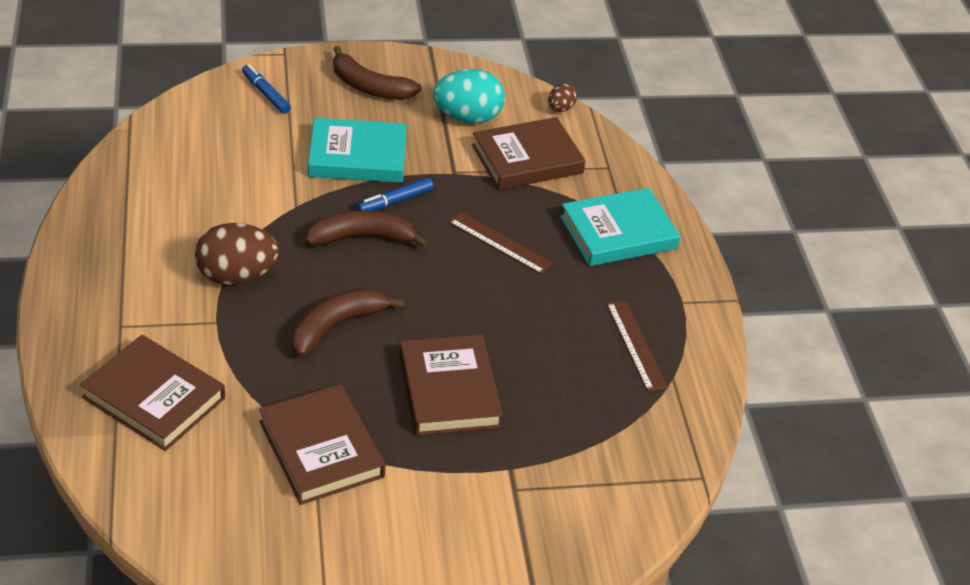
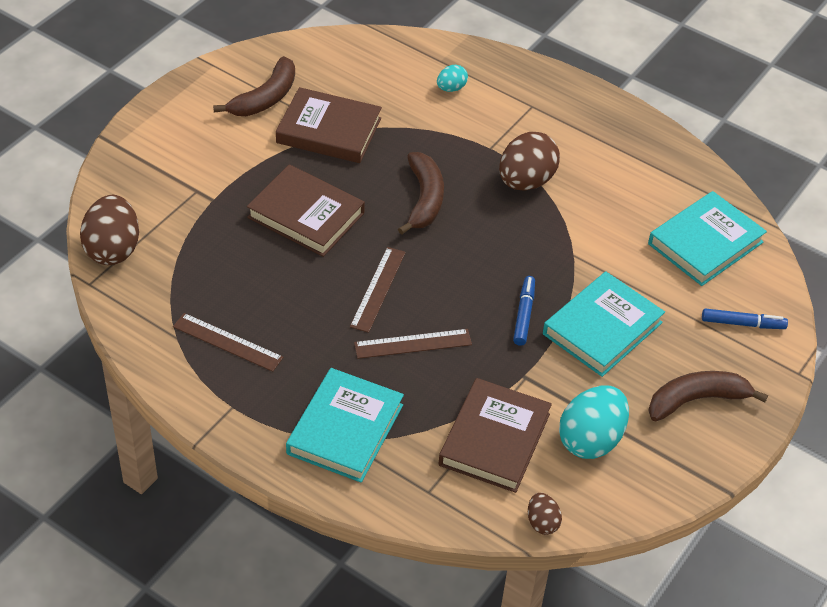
camera: 135 degrees right, 5 degrees up
(154, 398) = (451, 88): brown book -> turquoise egg
(195, 144) = (705, 243): none -> turquoise book
(362, 238) = (500, 268): brown banana -> brown banana (265, 98)
(472, 293) = (378, 289): none -> brown ruler
(651, 493) = (113, 249): none -> brown egg

